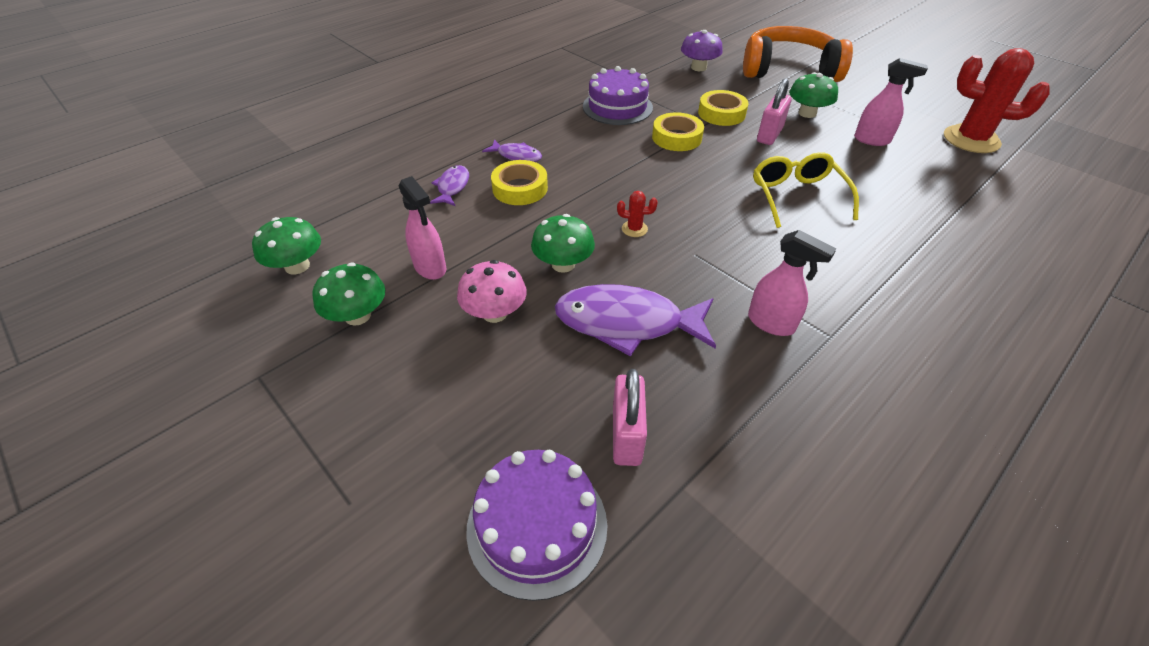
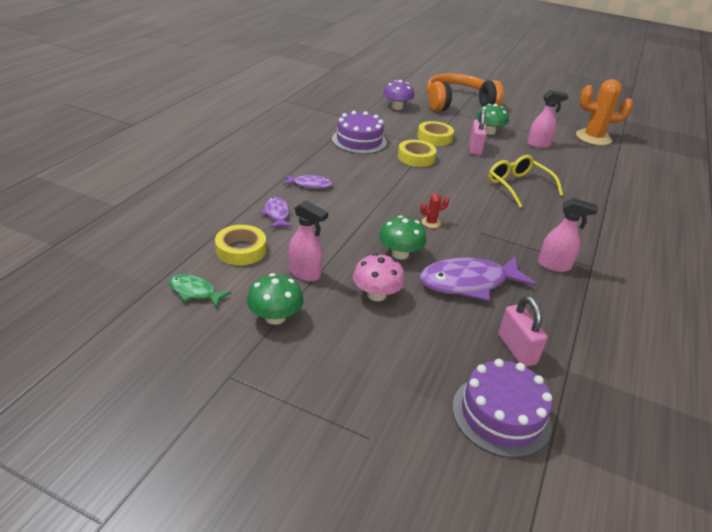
camera: 25 degrees left, 10 degrees down
(297, 266) = (195, 292): green mushroom -> green fish
(520, 188) = (330, 207): yellow tape -> yellow tape (241, 250)
(971, 139) = (593, 138): red cactus -> orange cactus

